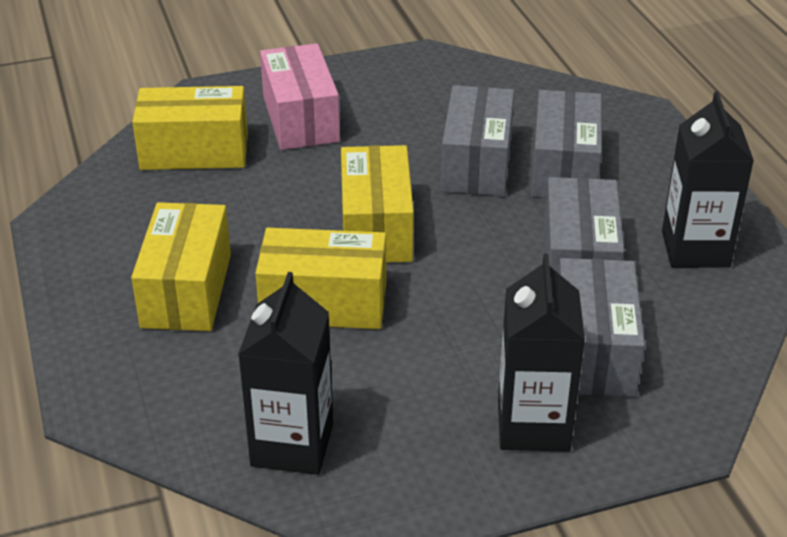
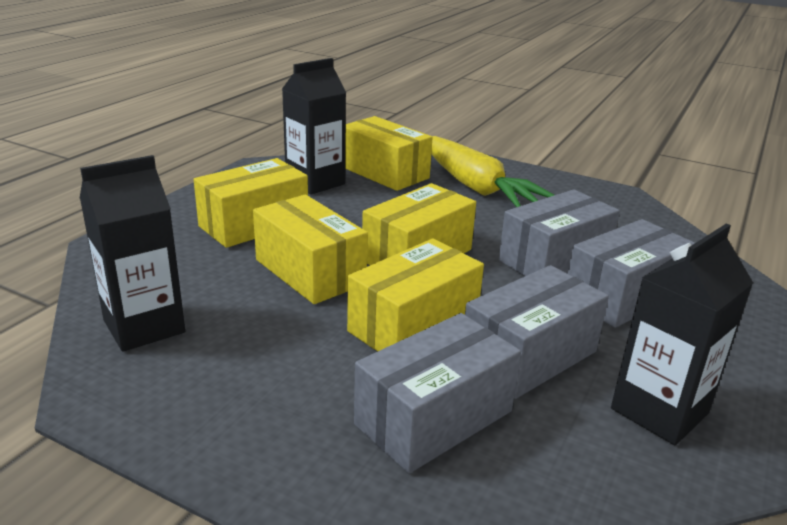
camera: 45 degrees right, 10 degrees down
(301, 119) = (474, 186): pink box -> yellow carrot
(474, 293) = (413, 324): none -> yellow box
(533, 425) = (295, 429): black carton -> black carton (315, 182)

